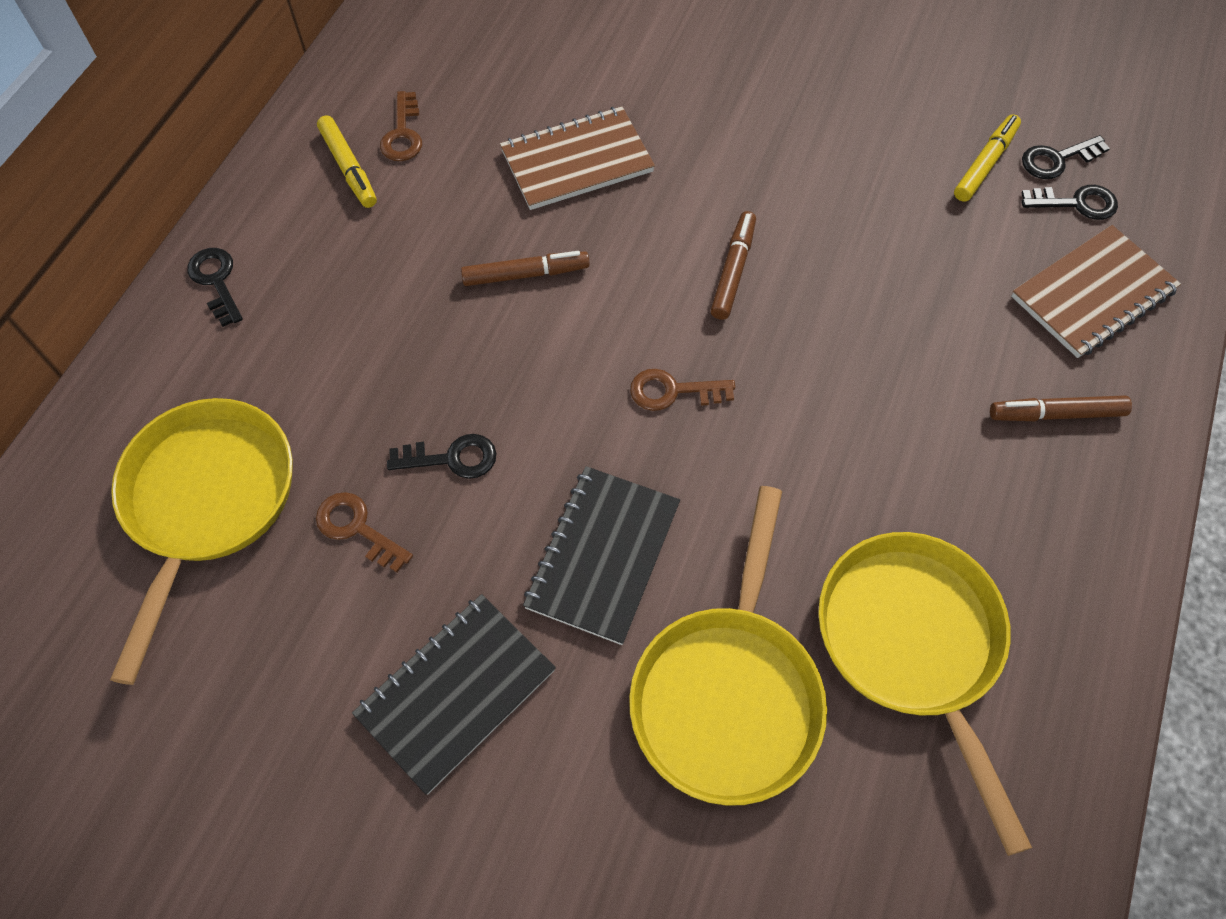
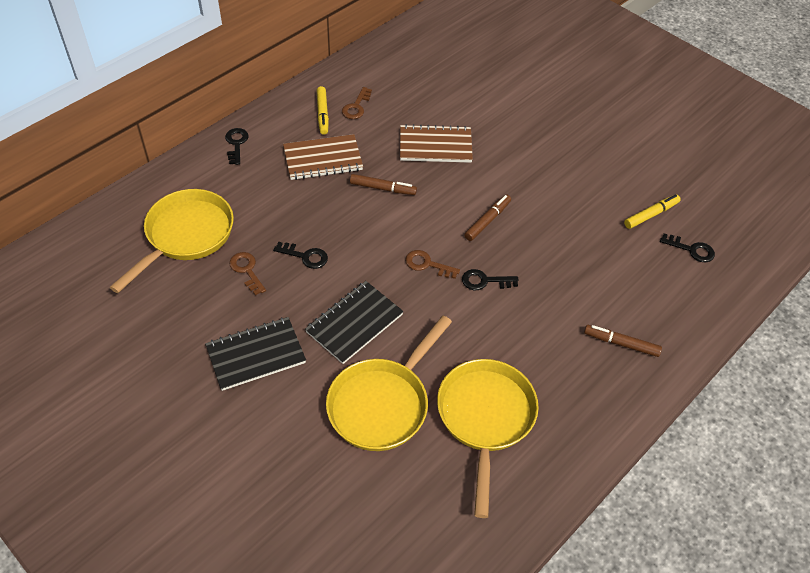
camera: 20 degrees right, 10 degrees down
(1056, 160) = (693, 225): black key -> black key (484, 281)
(1092, 294) = (675, 295): brown notebook -> brown notebook (323, 159)

